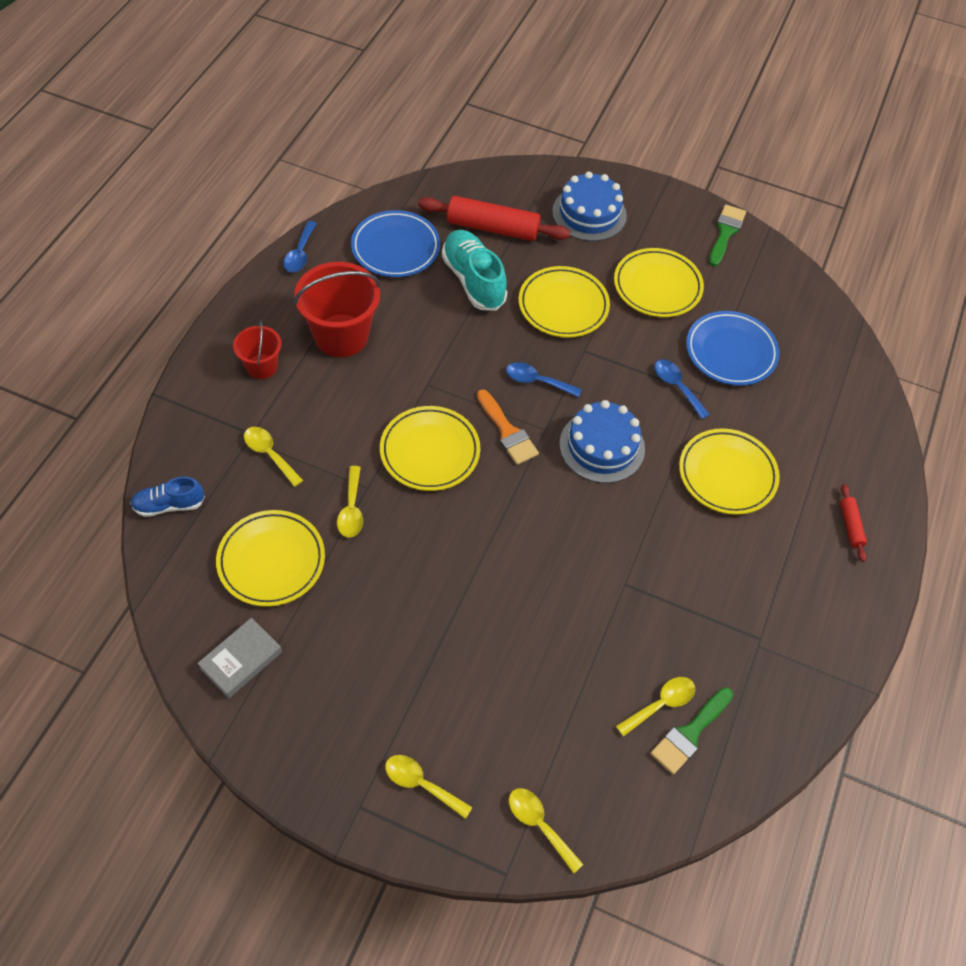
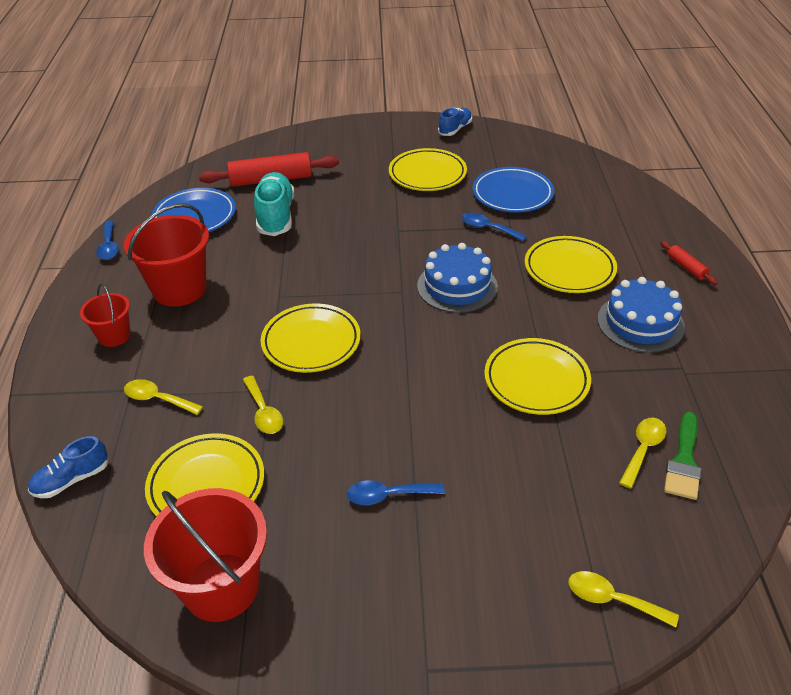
camera: 20 degrees left, 15 degrees down
(241, 660) = (221, 587): grey book -> red bucket
(421, 784) = (476, 617): yellow spoon -> none
(473, 280) = (276, 216): turquoise shoe -> turquoise shoe turned 45 degrees clockwise
(507, 431) = (371, 304): orange brush -> none
(537, 381) = (373, 262): blue spoon -> blue spoon (388, 495)
(563, 306) = (361, 208): yellow plate -> yellow plate (536, 380)
(589, 213) = (343, 149): blue cake -> blue cake (640, 323)
(725, 232) = (455, 129): green brush -> blue shoe

